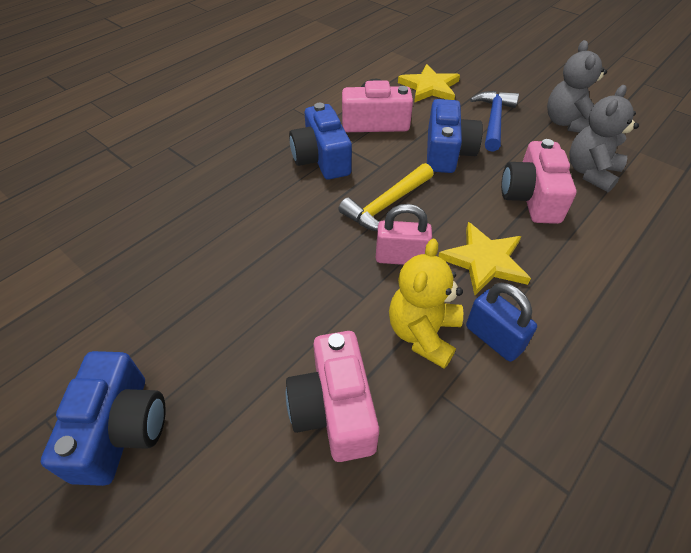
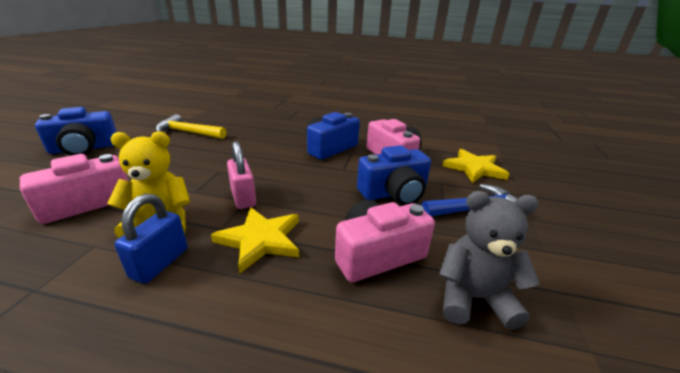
camera: 60 degrees right, 20 degrees down
(387, 205) = (300, 180): yellow hammer -> yellow hammer (188, 132)
(566, 123) = (547, 261): grey teddy bear -> none

